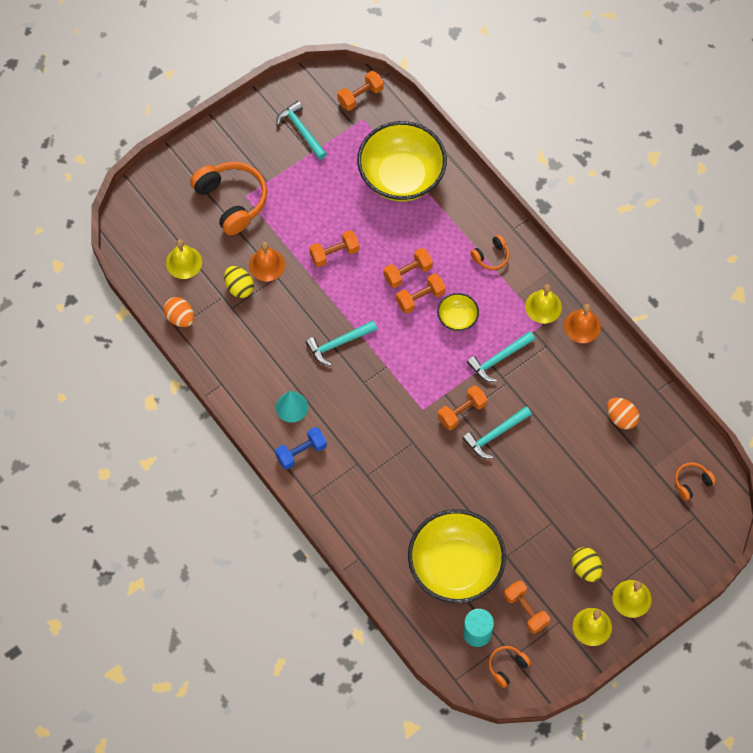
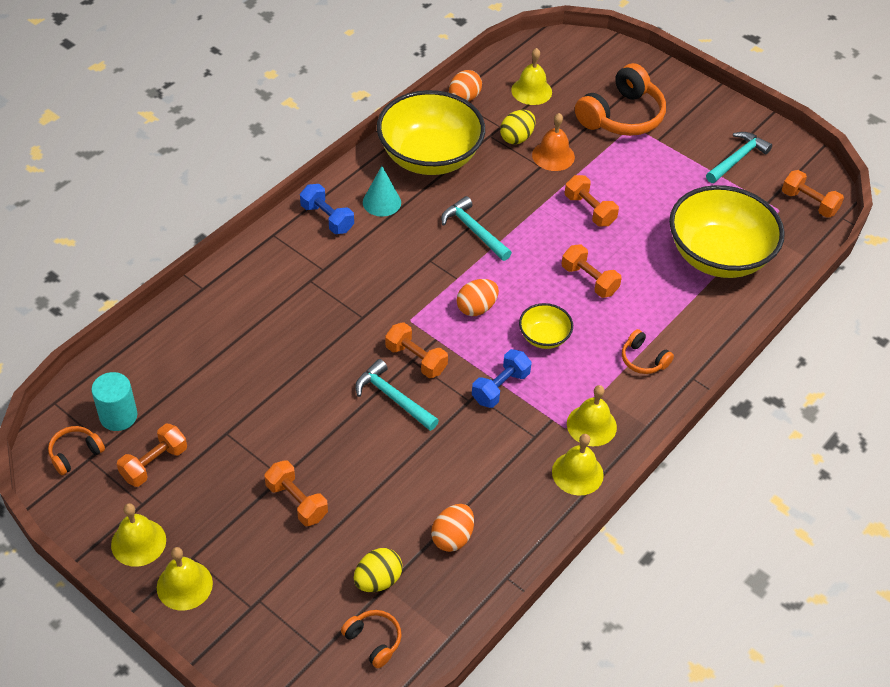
camera: 75 degrees right, 15 degrees down
(419, 359) = (476, 308): none -> orange egg
(420, 298) = (559, 297): orange dumbbell -> orange dumbbell (296, 501)
(455, 567) = (204, 381): yellow bowl -> yellow bowl (430, 157)
(499, 359) = (500, 387): turquoise hammer -> blue dumbbell
(507, 666) = (75, 453): orange headphones -> orange headphones turned 75 degrees counterclockwise
(582, 326) = (577, 473): orange bell -> yellow bell
(585, 568) = (221, 524): yellow egg -> yellow egg (378, 580)

